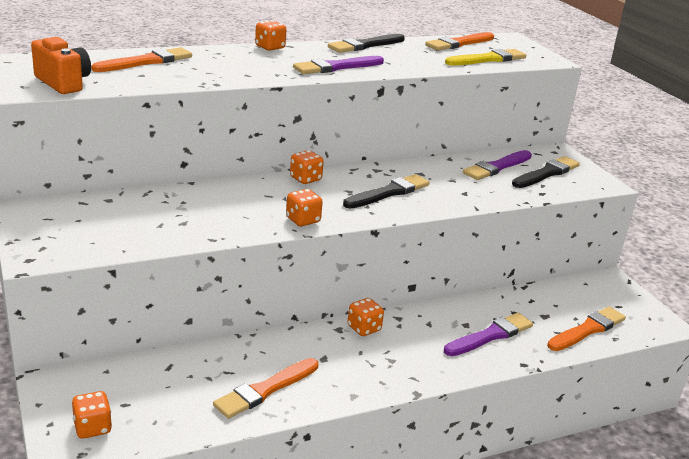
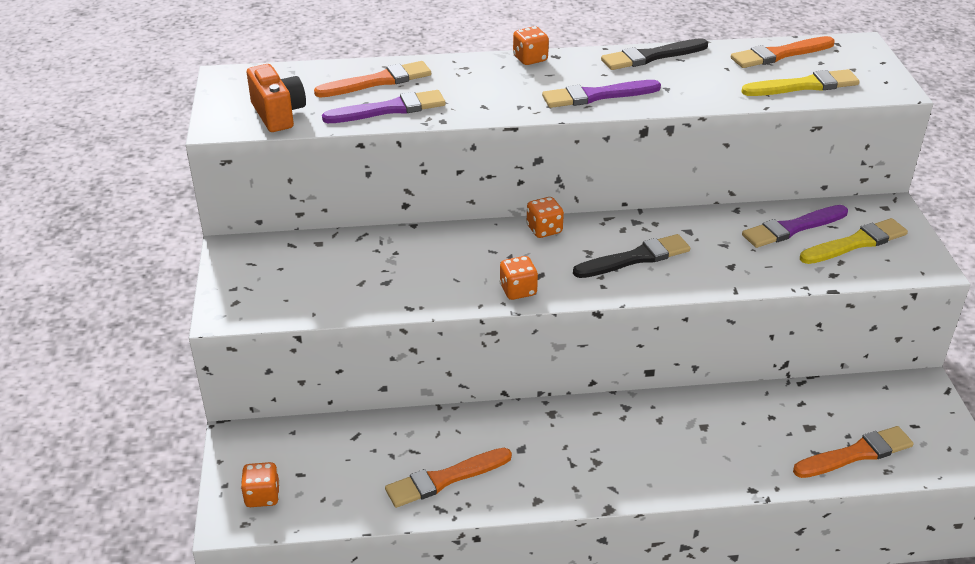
camera: 20 degrees right, 10 degrees up
(364, 328) = (580, 416): orange dice -> none
(490, 335) = (727, 445): purple brush -> purple brush (389, 109)
(546, 173) = (855, 243): black brush -> yellow brush

